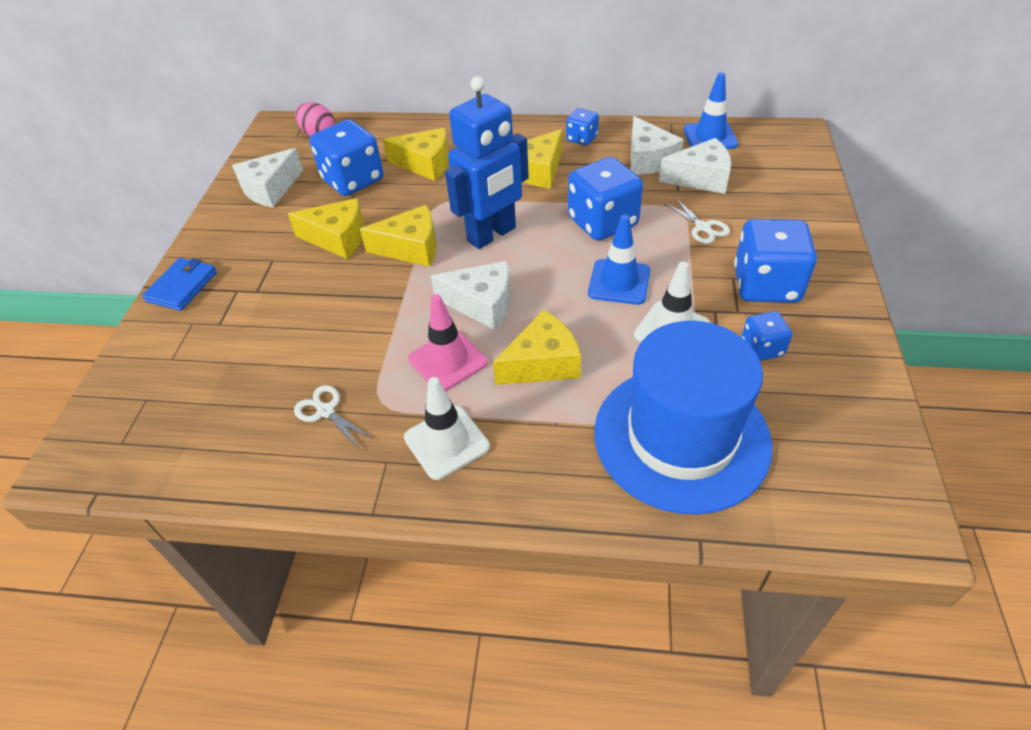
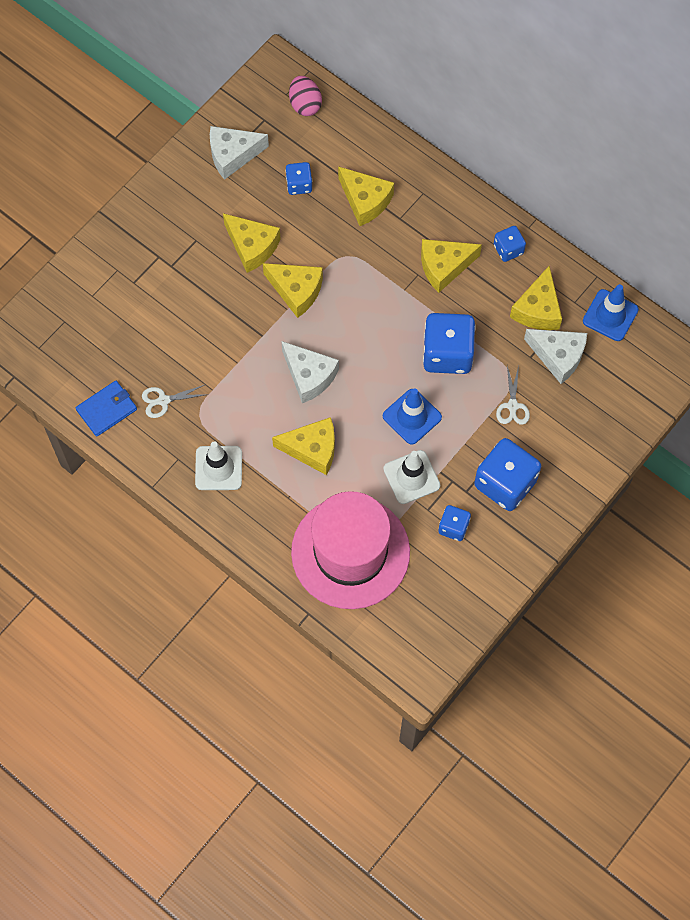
camera: 30 degrees right, 20 degrees up
(182, 287) = (124, 229): blue wallet -> blue wallet (107, 409)
(326, 411) = (163, 400): white scissors -> white scissors turned 90 degrees counterclockwise
(353, 180) = (299, 184): blue dice -> blue dice, size x0.53
(447, 361) = (257, 409): pink traffic cone -> none
(492, 235) = (361, 315): blue robot -> none
(648, 159) = (538, 309): white cheese -> yellow cheese
(681, 437) = (350, 552): blue hat -> pink hat

